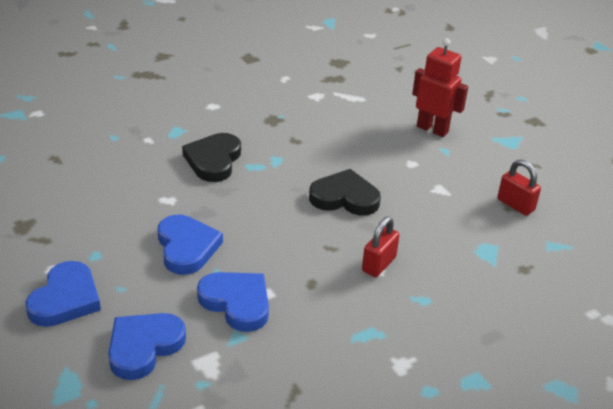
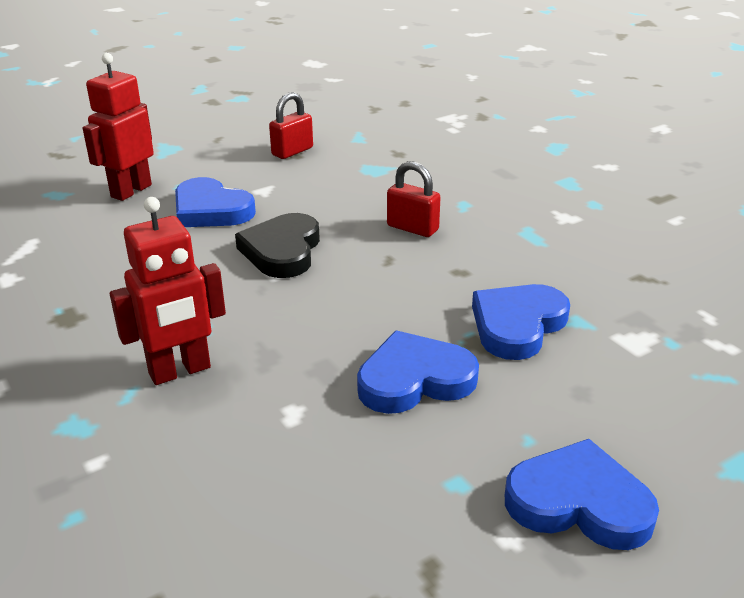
camera: 90 degrees left, 5 degrees down
(144, 347) = (638, 399): blue heart -> blue heart (211, 210)
(213, 160) = (180, 371): black heart -> red robot

